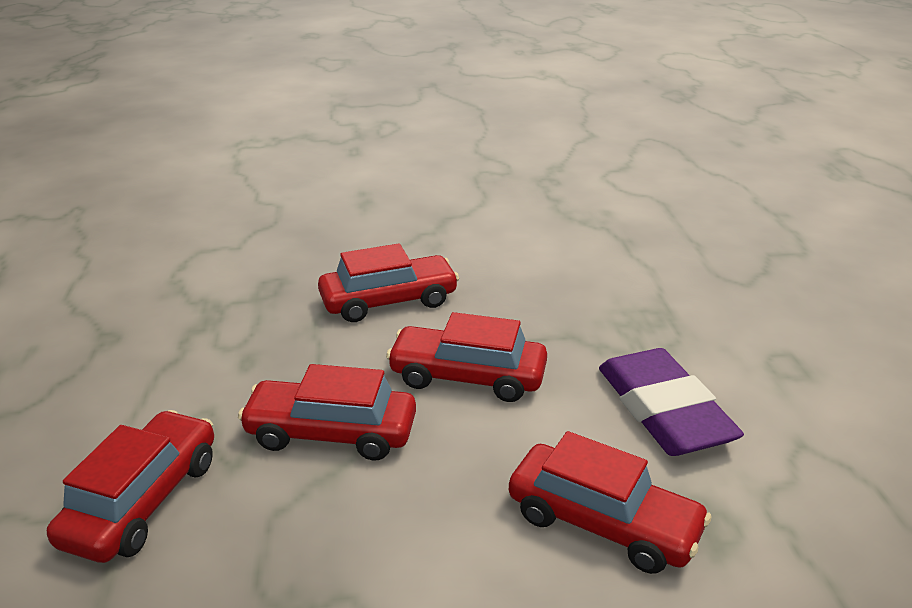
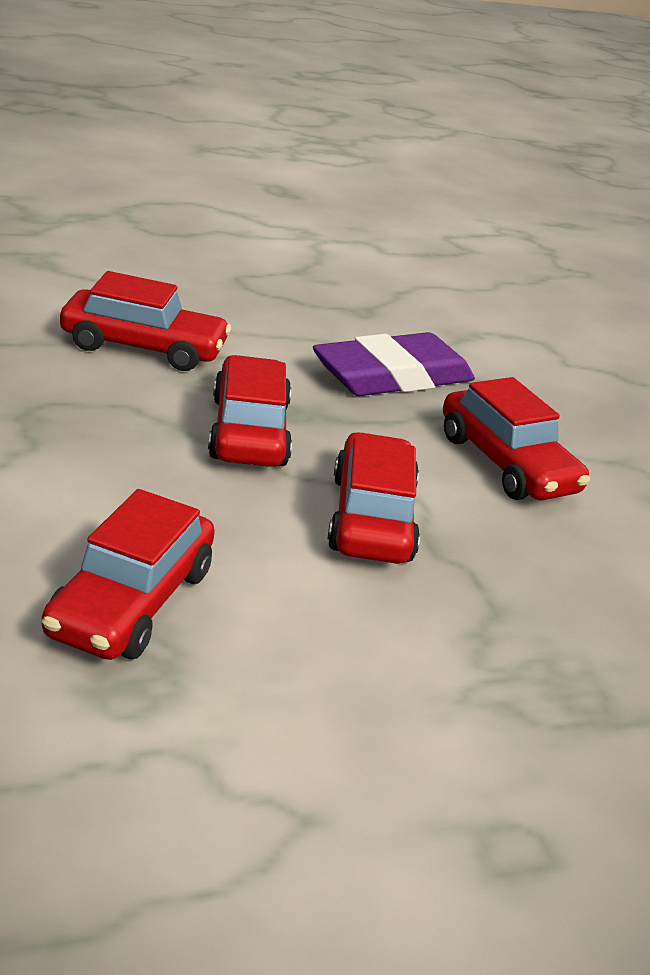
camera: 75 degrees right, 0 degrees up
(663, 410) = (351, 680): purple eraser -> purple eraser (392, 376)

